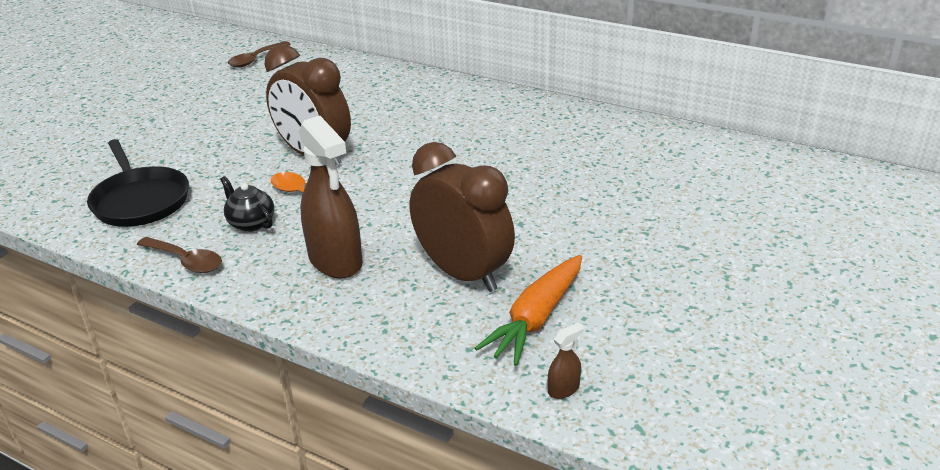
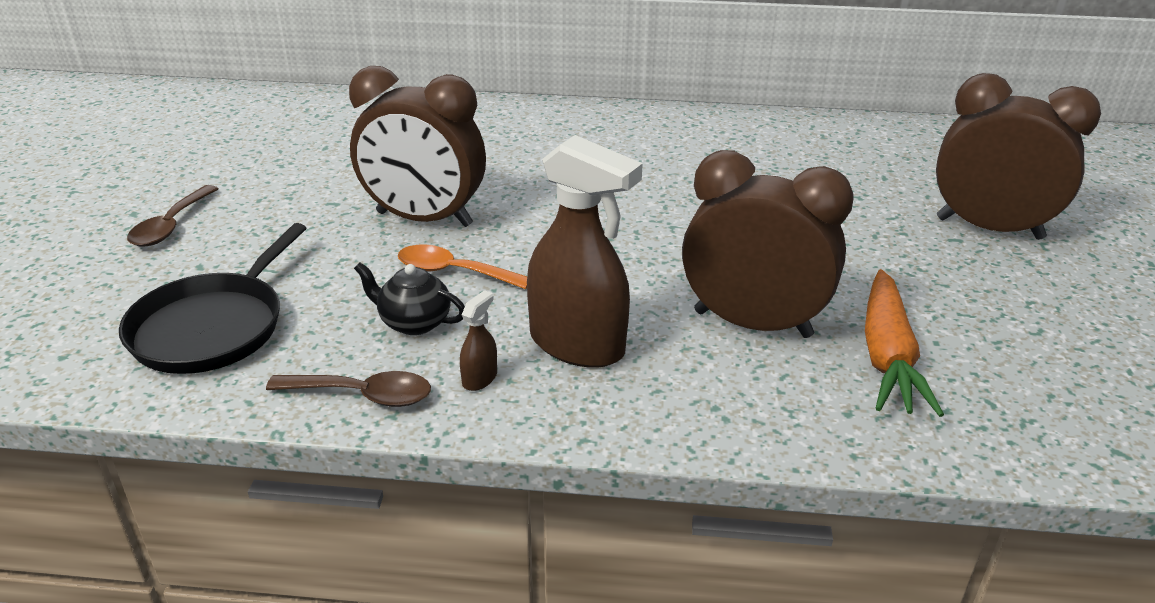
camera: 25 degrees left, 0 degrees up
(140, 200) = (212, 327): black pan -> black pan turned 75 degrees clockwise
(255, 59) = (228, 114): brown spoon -> brown spoon (171, 226)
(564, 389) = (999, 431): brown spray bottle -> brown spray bottle (480, 378)
(721, 243) = (989, 228): none -> brown clock

